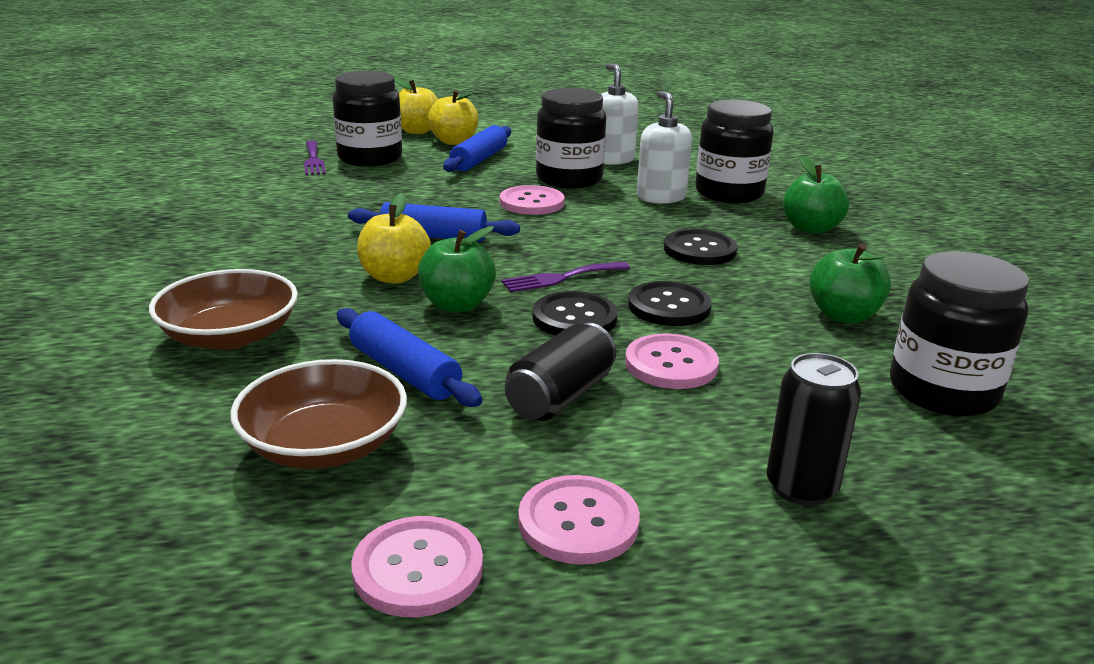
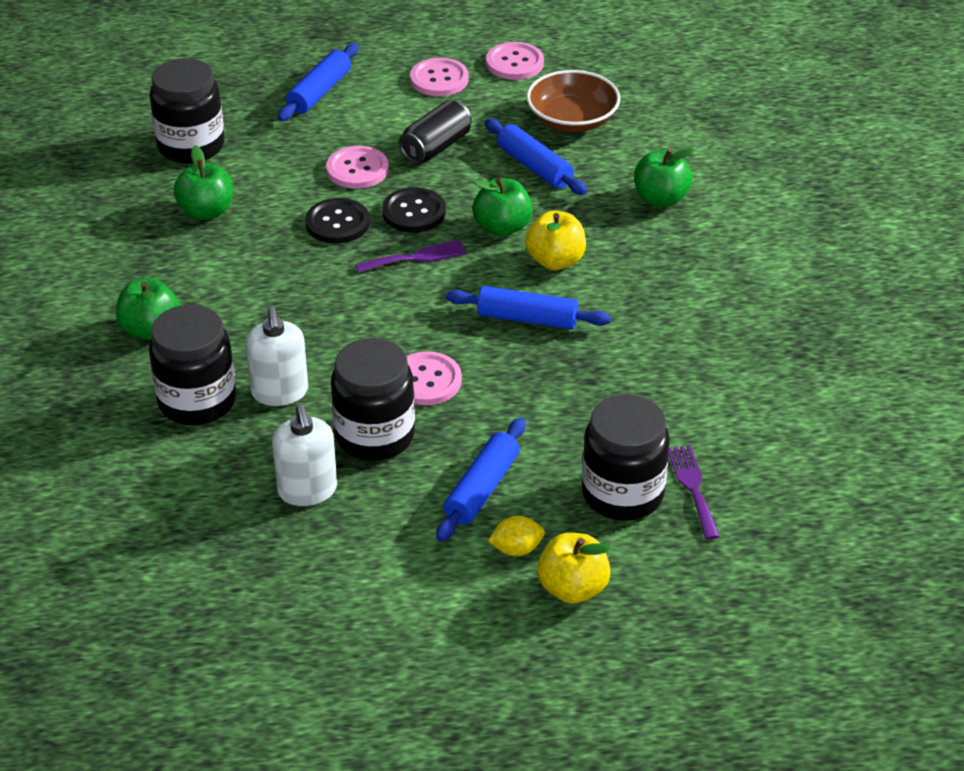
camera: 175 degrees left, 15 degrees up
(230, 336) = (661, 199): brown bowl -> green apple
(454, 141) = (516, 549): yellow apple -> yellow lemon
(699, 250) = (280, 295): black button -> none
(801, 487) = (319, 92): black can -> blue rolling pin

